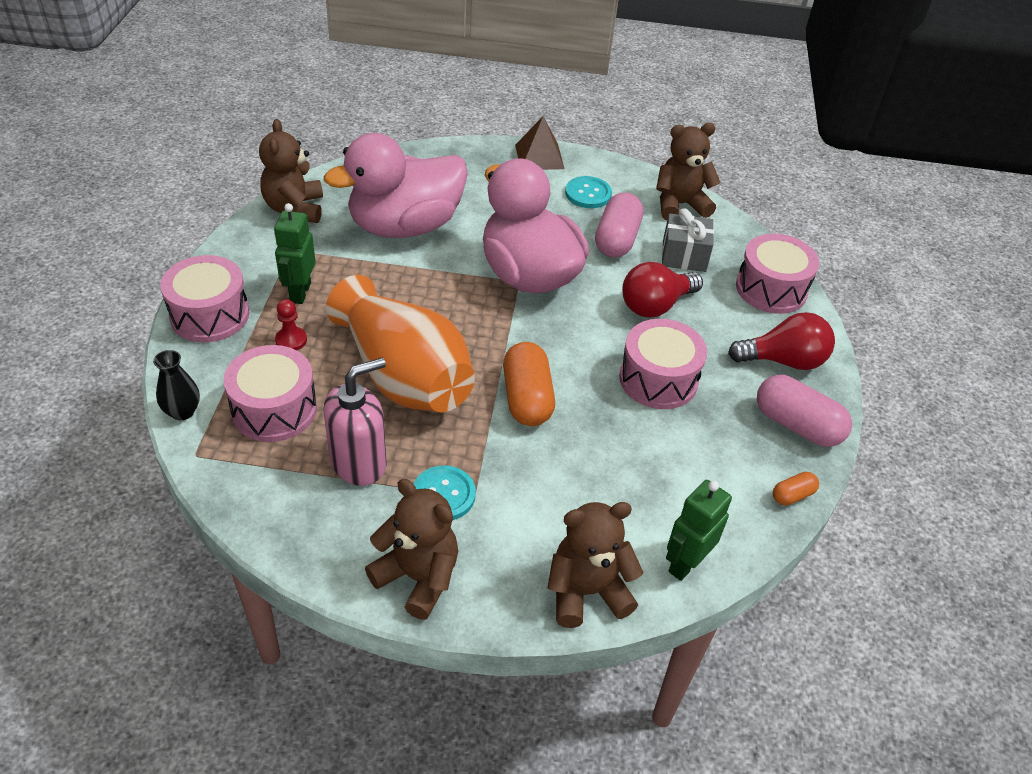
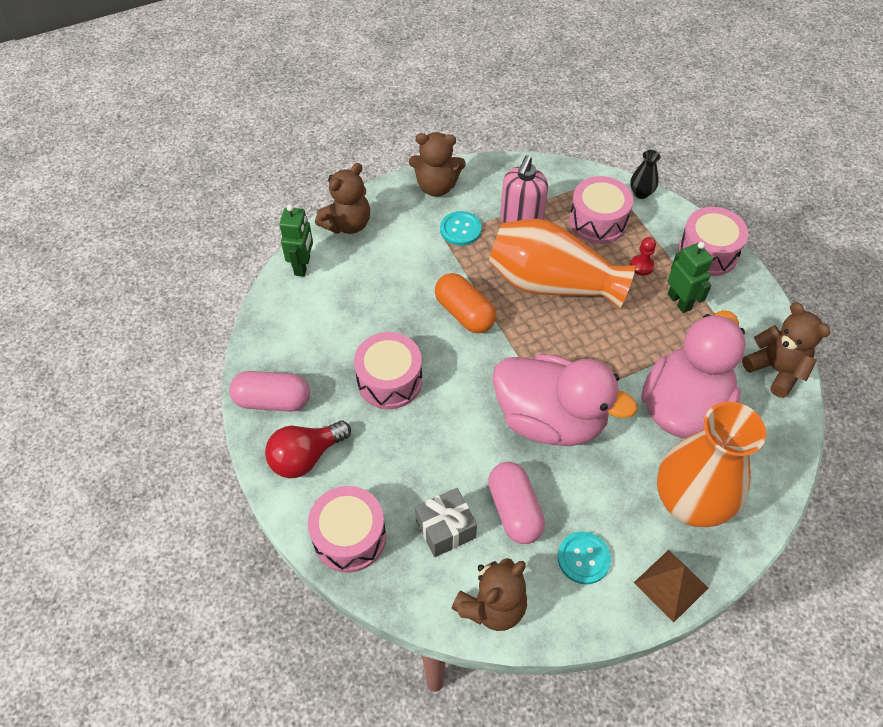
camera: 150 degrees right, 10 degrees up
(474, 181) = (689, 502): none -> orange vase
(655, 305) = (434, 451): red light bulb -> none
(792, 495) = (256, 343): orange capsule -> none

